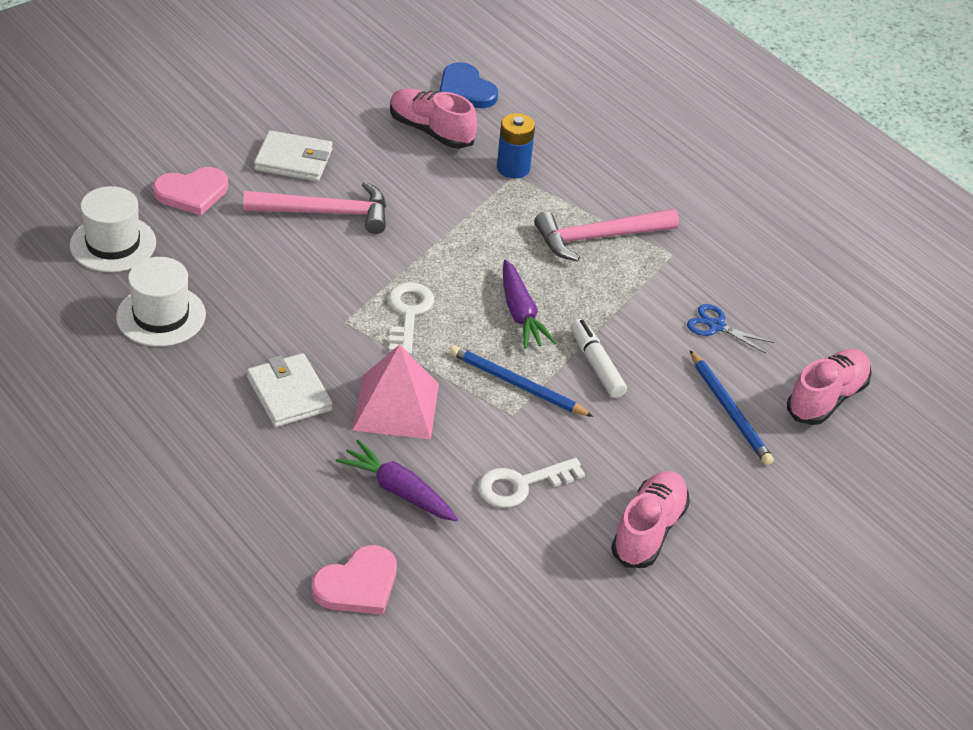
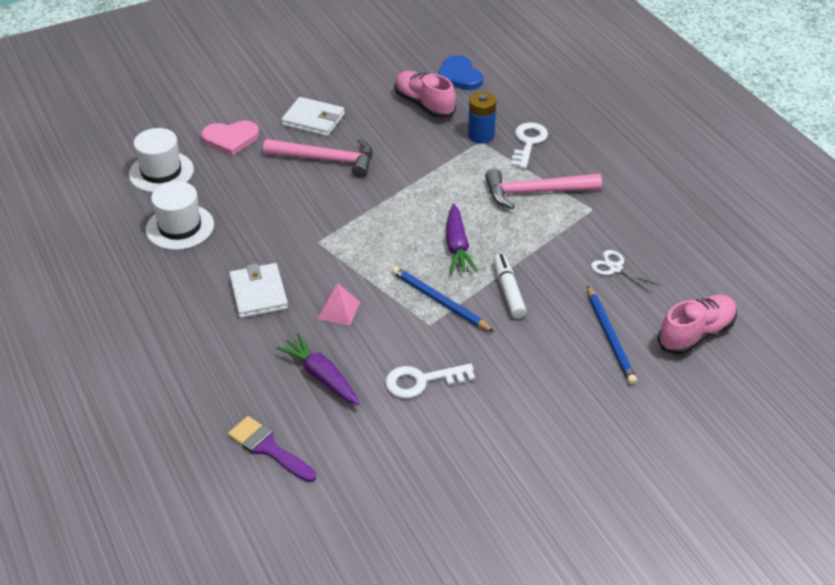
camera: 15 degrees right, 0 degrees up
(358, 585) = (268, 448): pink heart -> purple brush
(396, 406) = (339, 310): pink pyramid -> pink pyramid, size x0.55
(408, 313) = (368, 239): white key -> white key (528, 143)
(648, 531) = (517, 429): pink shoe -> none
(716, 326) = (615, 268): blue scissors -> white scissors

